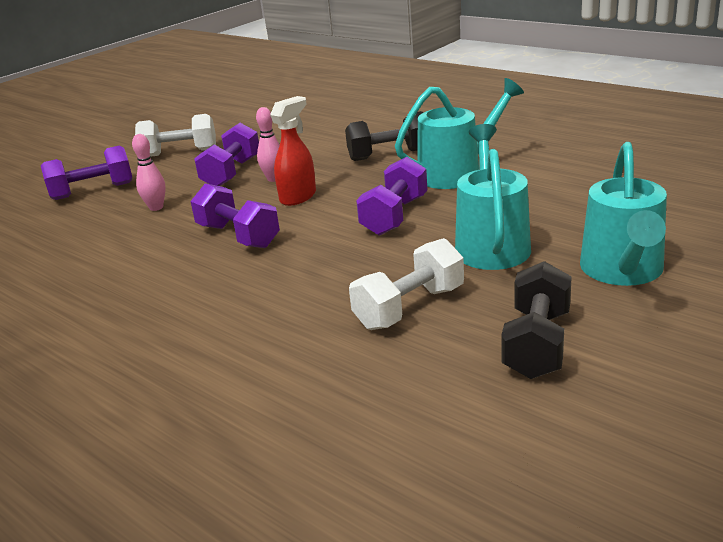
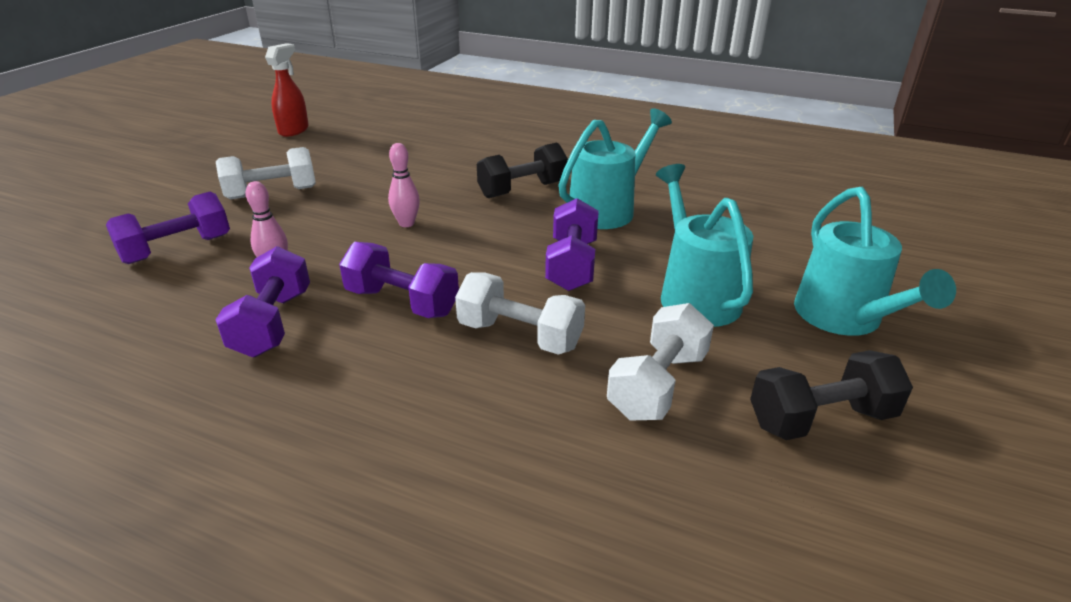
camera: 20 degrees left, 5 degrees up
(232, 173) = (351, 217): purple dumbbell -> purple dumbbell (273, 323)
(298, 197) = (448, 246): red spray bottle -> red spray bottle (294, 130)
(317, 265) = (520, 336): none -> white dumbbell
(537, 344) = (821, 419): black dumbbell -> black dumbbell turned 75 degrees clockwise

